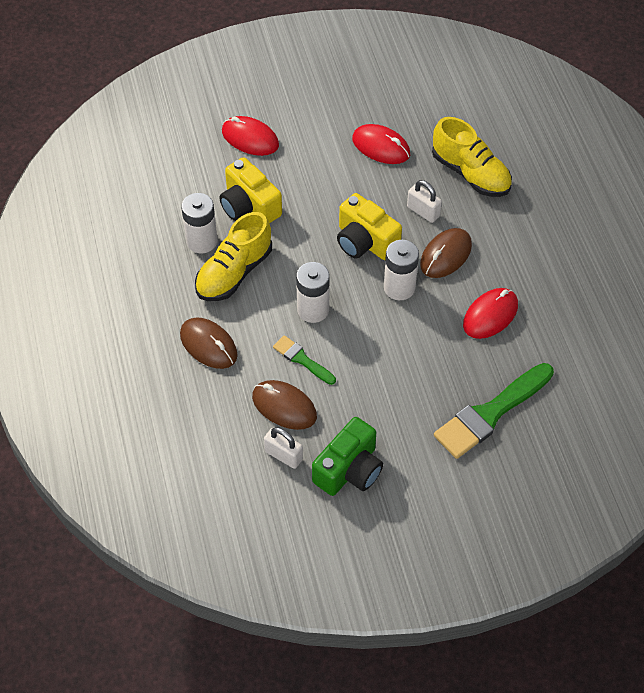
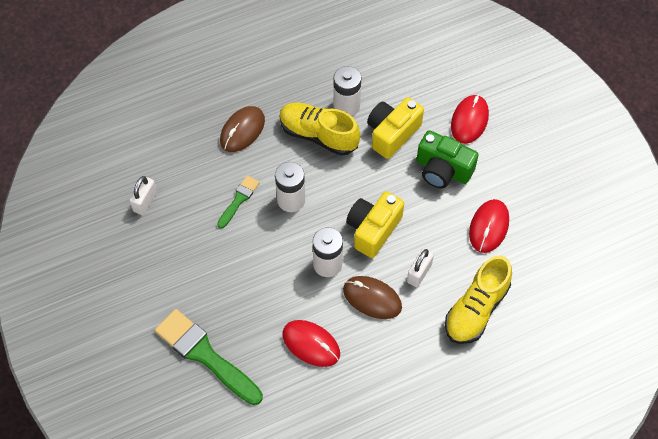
camera: 80 degrees right, 5 degrees up
(284, 406) = (191, 194): brown mouse -> none
(349, 470) = (137, 251): green camera -> green camera (442, 170)

